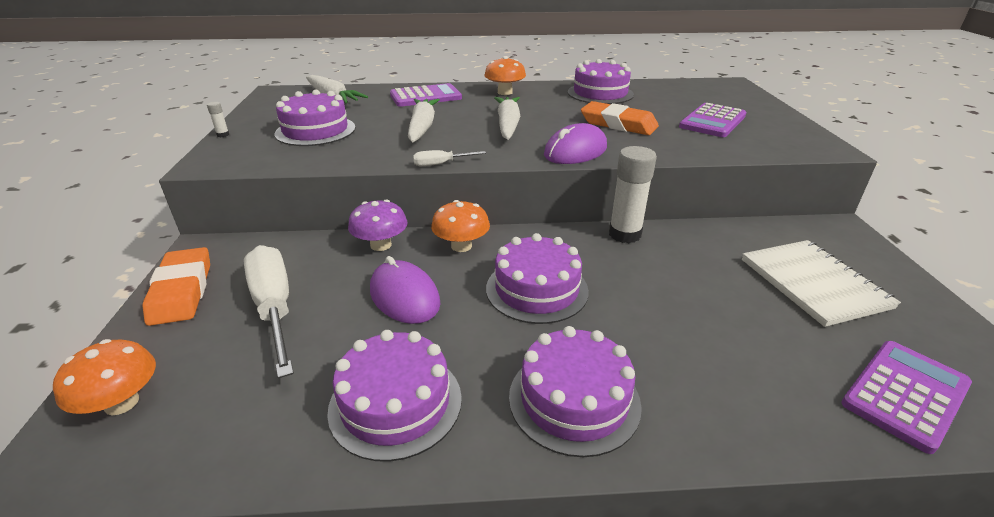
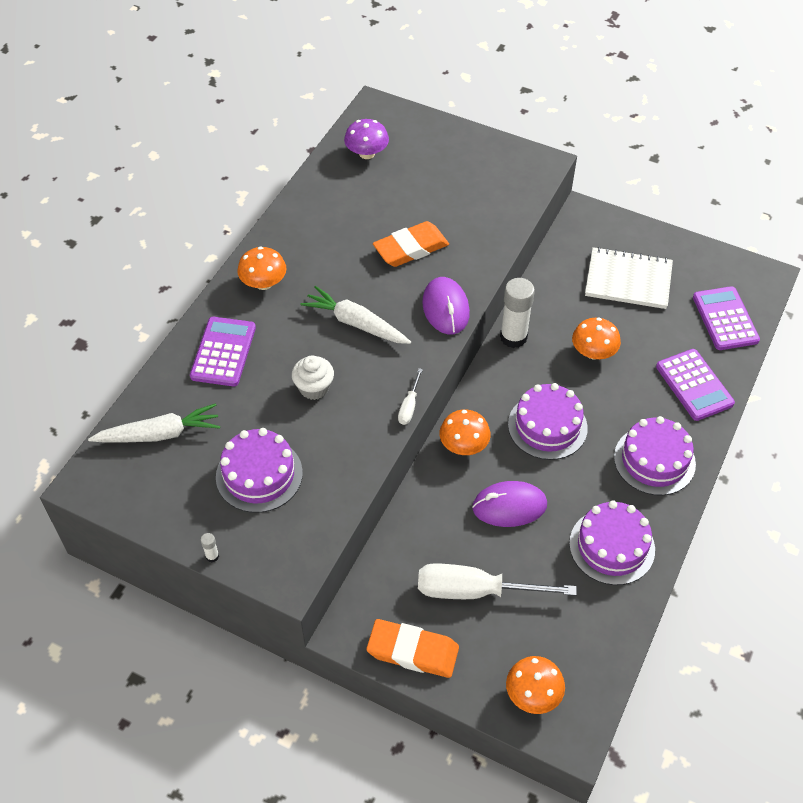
camera: 60 degrees left, 20 degrees up
(381, 245) = (427, 498): purple mushroom -> purple mushroom (367, 153)
(422, 127) = (314, 388): white carrot -> white cupcake
(600, 93) = (326, 214): purple cake -> none
(676, 290) = (593, 352): none -> orange mushroom
(712, 121) = (450, 186): purple calculator -> purple calculator (694, 385)

